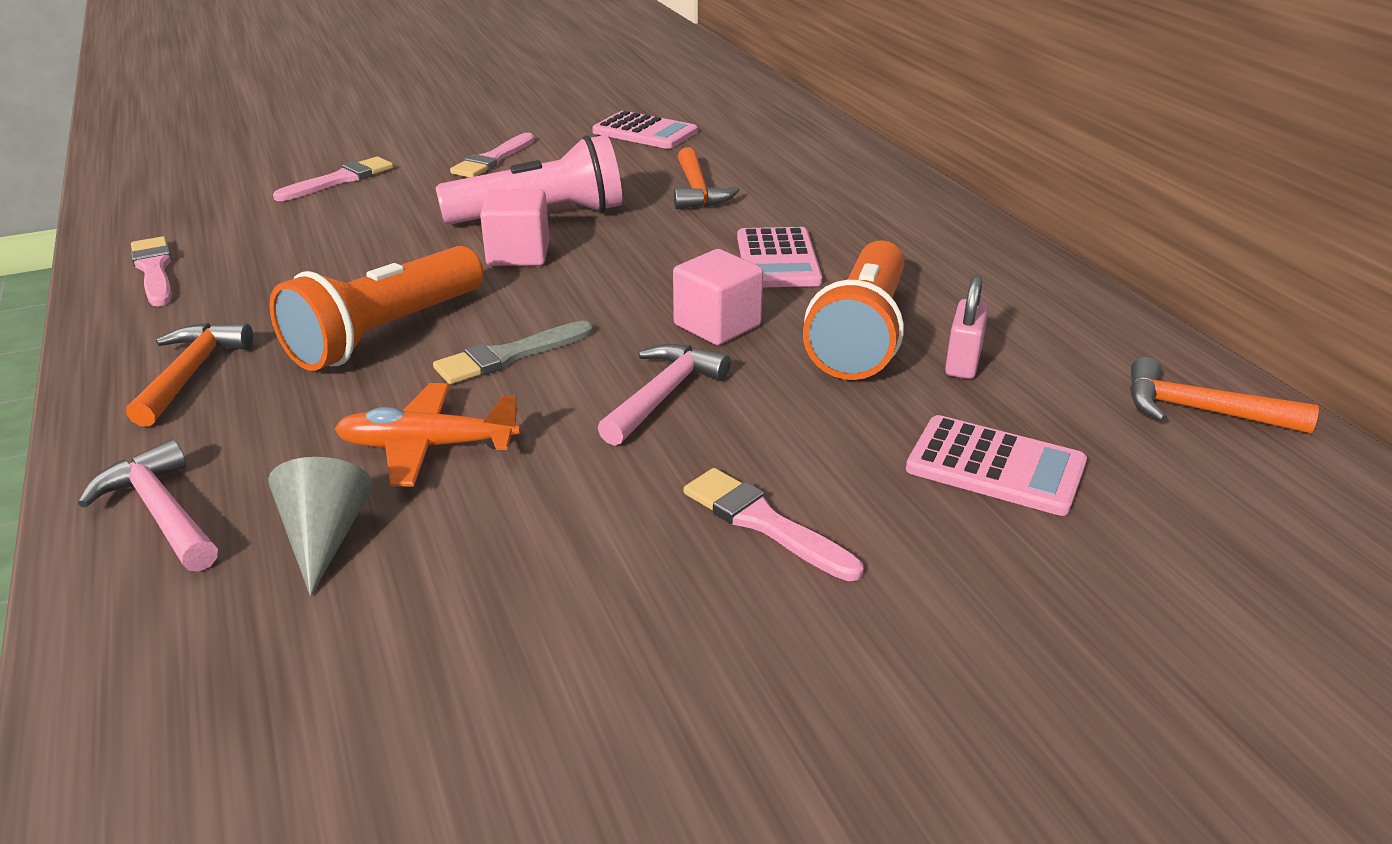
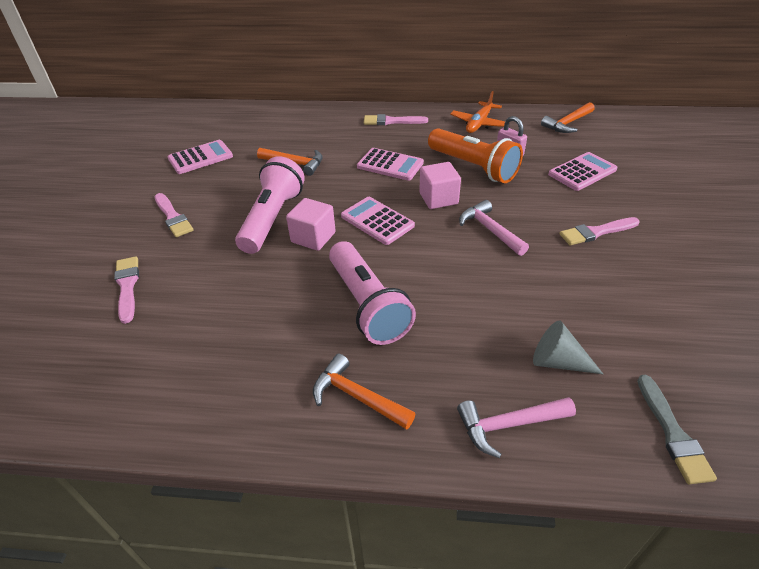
camera: 60 degrees left, 10 degrees up
(154, 270) = (184, 402): pink brush -> pink brush (391, 121)
(385, 334) = (368, 305): orange flashlight -> pink flashlight
(427, 447) = (494, 311): orange plane -> orange plane (479, 124)
(509, 356) = (424, 266): grey brush -> grey brush (673, 433)
(600, 289) = (377, 221): none -> pink calculator

